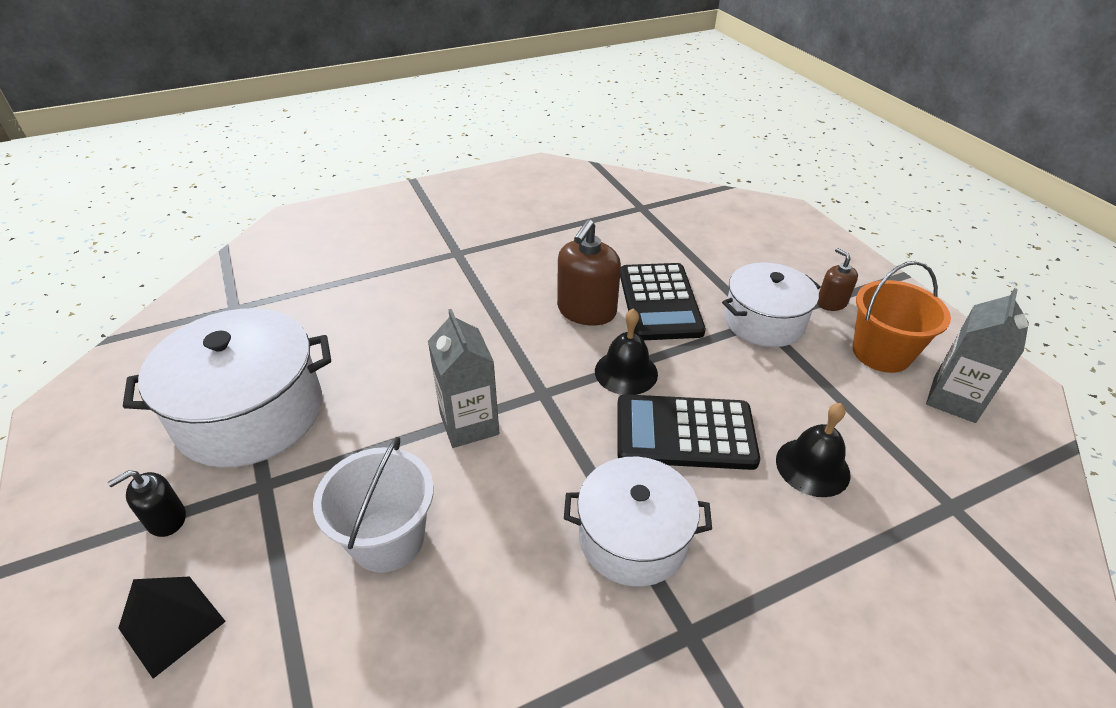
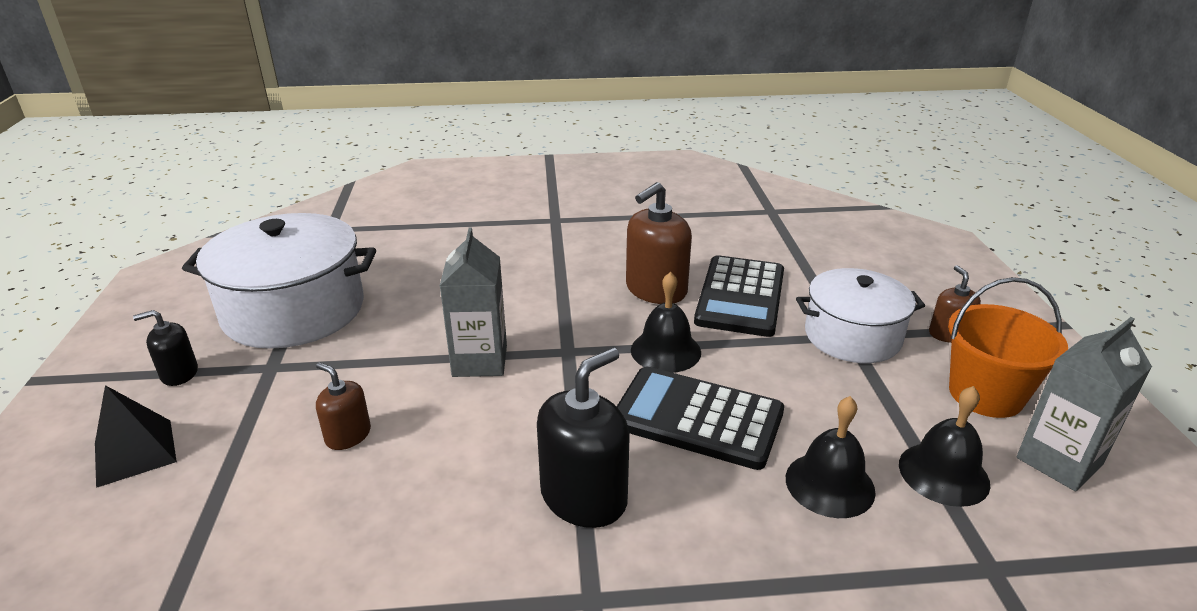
camera: 20 degrees right, 10 degrees down
(387, 539) = (348, 435): white bucket -> brown soap dispenser
(633, 537) = (584, 497): white pot -> black soap dispenser
(885, 433) = (943, 473): none -> black bell

